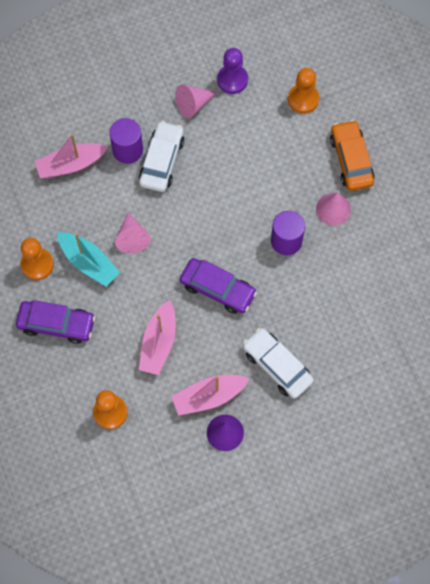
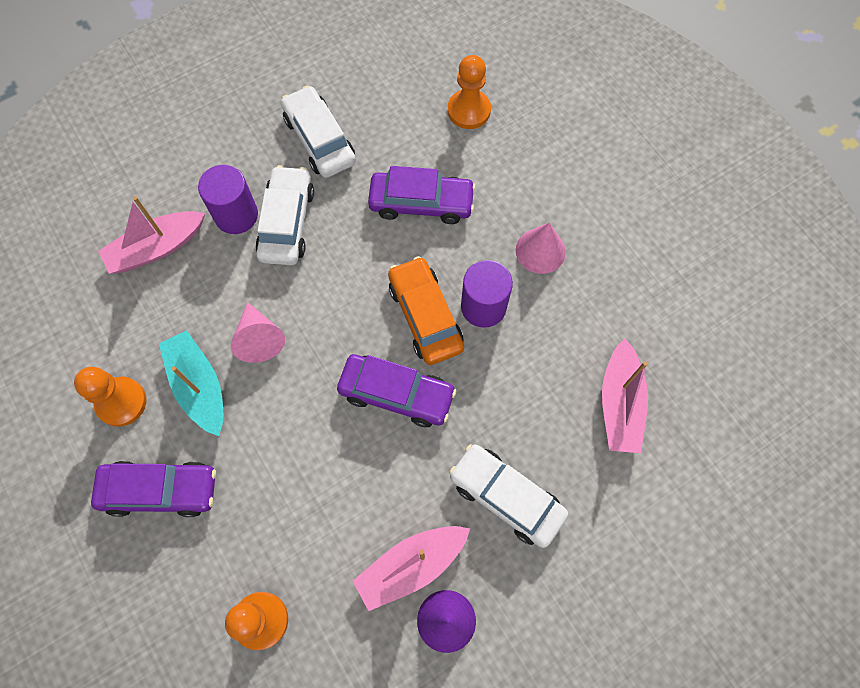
camera: 10 degrees left, 0 degrees up
(88, 262) = (199, 386): turquoise boat -> turquoise boat turned 150 degrees counterclockwise
(158, 343) = (321, 492): pink boat -> pink boat (619, 404)
(193, 104) = (319, 140): pink cone -> white car
(232, 80) = (368, 100): purple pawn -> none
(257, 162) = (421, 203): none -> purple car
(351, 160) = (551, 180): orange car -> orange car (425, 316)

